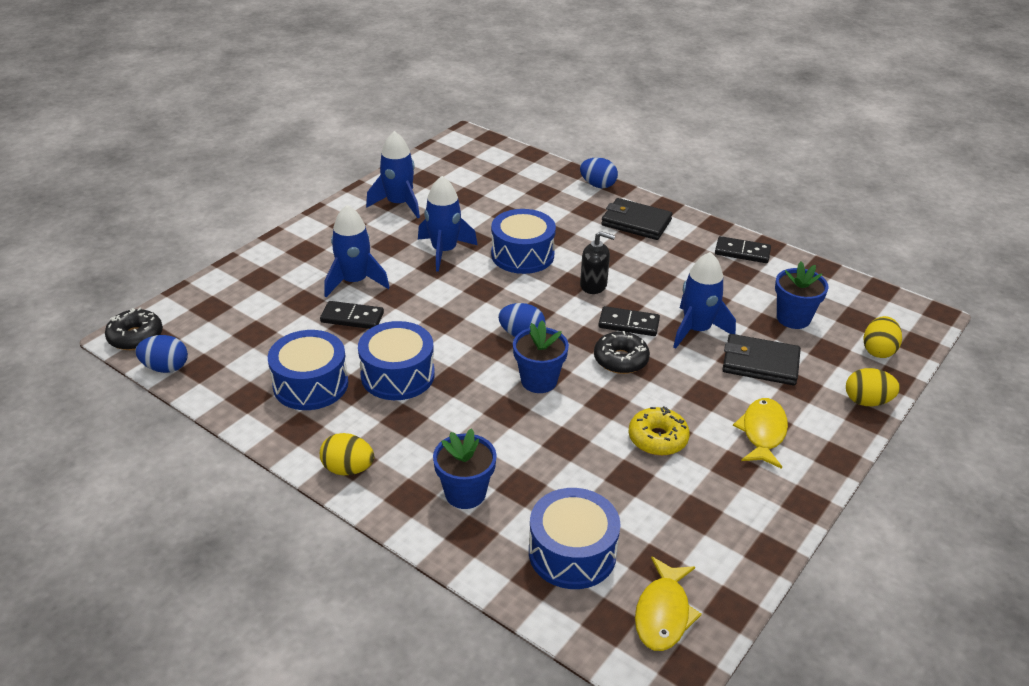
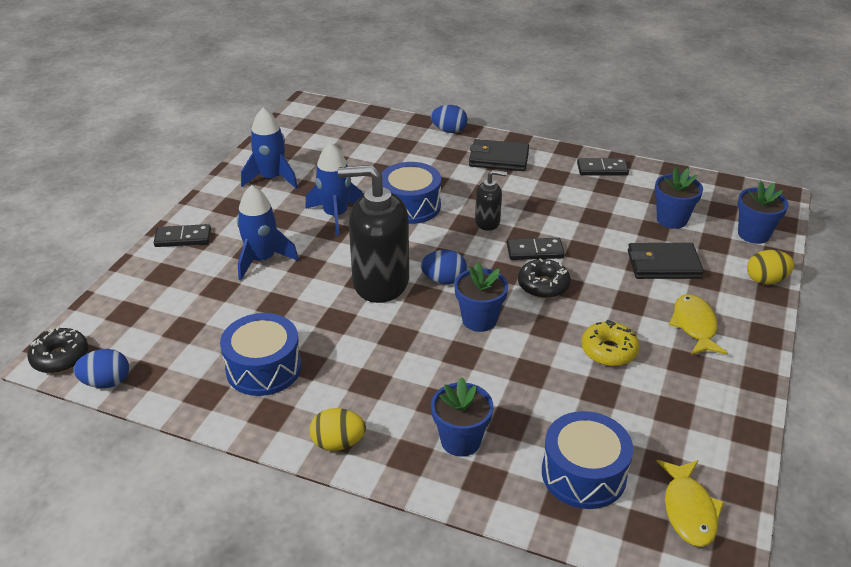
camera: 15 degrees left, 0 degrees up
(352, 317) = (275, 295): black domino -> black domino (183, 238)
(397, 375) = (345, 341): blue drum -> none
(457, 325) = (380, 282): none -> black soap dispenser
(697, 330) = (596, 245): blue rocket -> none
(878, 350) = (753, 234): yellow egg -> blue flower pot

